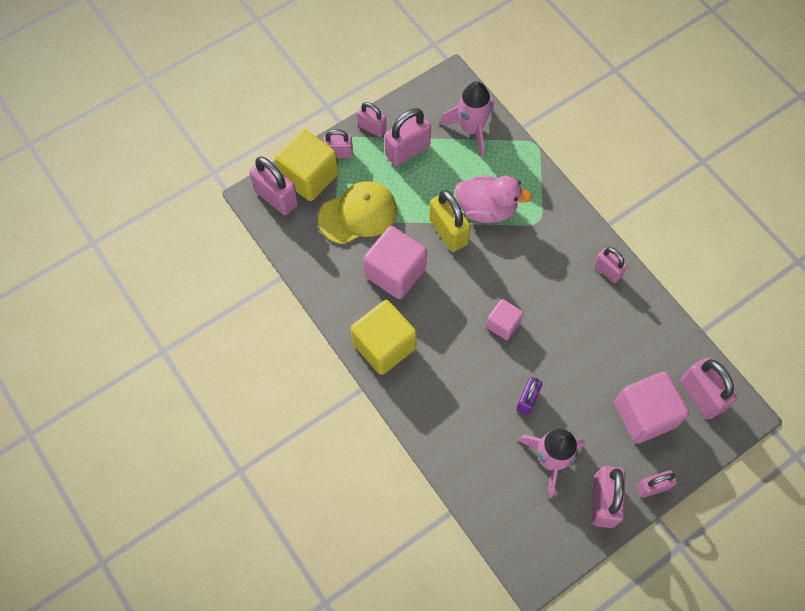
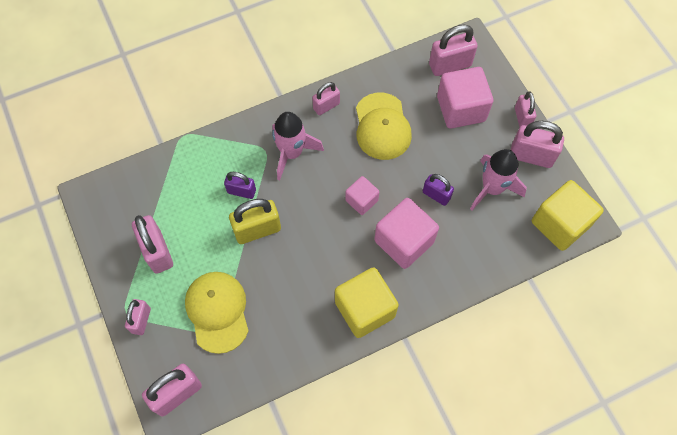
camera: 80 degrees left, 0 degrees up
(309, 177) = (161, 355): yellow cube -> yellow cube (560, 224)
(372, 128) = (120, 282): pink padlock -> none
(395, 272) = (290, 286): pink cube -> pink cube (404, 241)
(471, 129) = (150, 188): pink rocket -> pink rocket (292, 153)
(486, 209) = (241, 191): pink duck -> purple padlock
(597, 332) = (382, 126): none -> yellow cap

